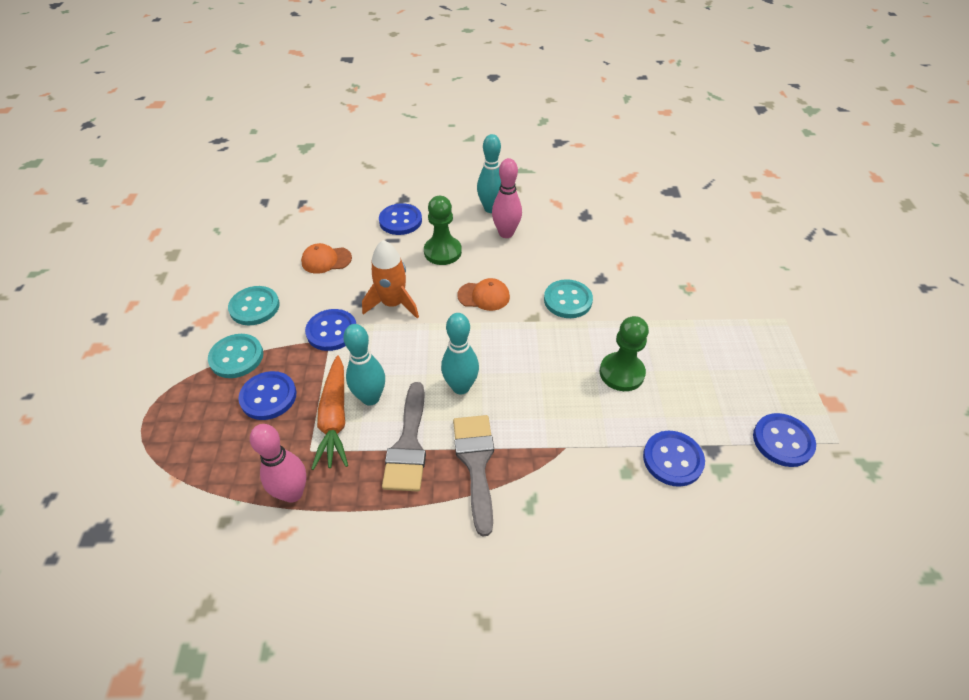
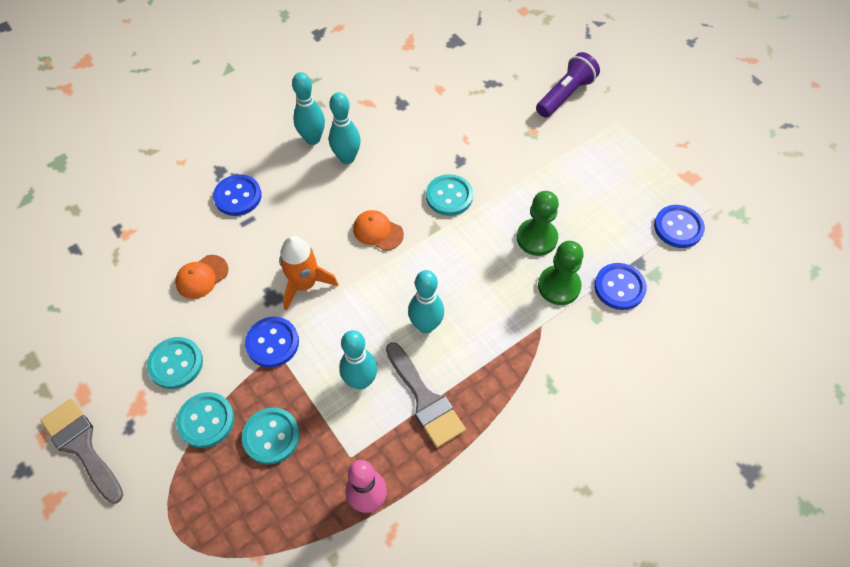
camera: 35 degrees left, 10 degrees up
(268, 397) = (271, 436): blue button -> turquoise button
(334, 418) = (346, 417): orange carrot -> none
(442, 252) = (305, 208): green pawn -> green pawn (559, 286)
(476, 463) = (488, 380): grey brush -> grey brush (82, 446)
(484, 296) = (378, 231): orange cap -> orange cap turned 120 degrees counterclockwise
(506, 233) = (347, 158): pink bowling pin -> turquoise bowling pin
(746, 273) = (565, 95): none -> purple flashlight

